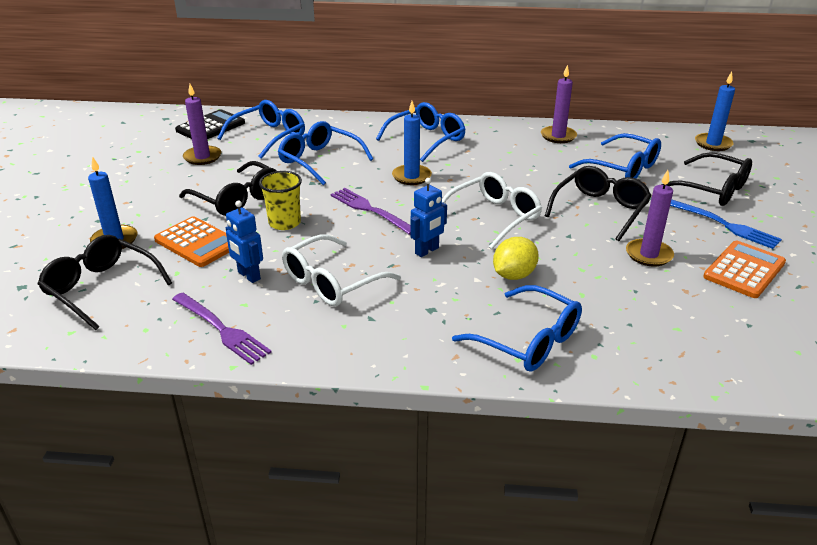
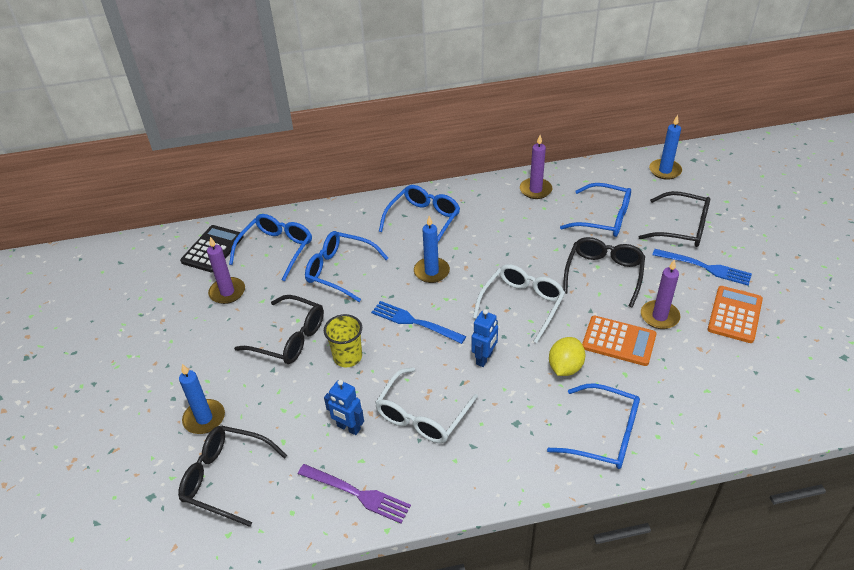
camera: 15 degrees left, 10 degrees up
(197, 242) = (282, 401): orange calculator -> orange calculator (618, 341)
(369, 210) = (414, 322): purple fork -> blue fork

